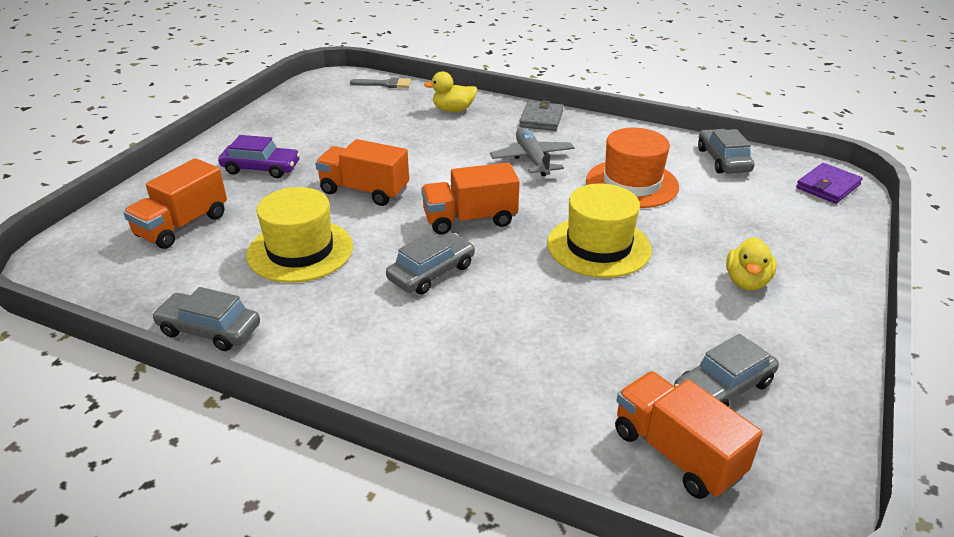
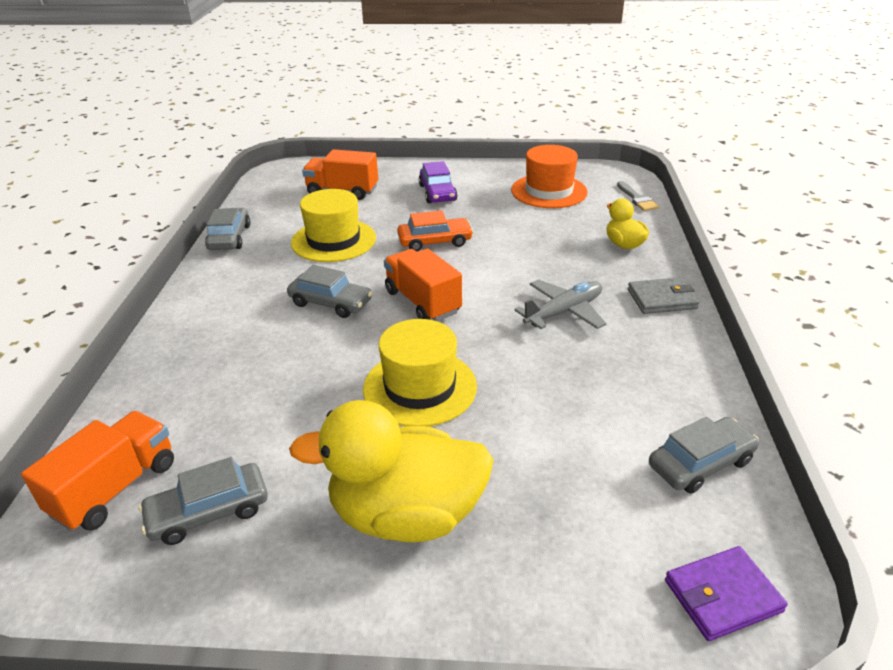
camera: 70 degrees right, 0 degrees up
(364, 191) = (435, 241): orange truck -> orange car
(632, 183) = (567, 390): orange hat -> orange hat (549, 191)
(723, 387) = (208, 512): grey car -> grey car turned 60 degrees counterclockwise
(746, 281) = (406, 515): yellow duck -> yellow duck, size x2.01
(828, 186) = (722, 596): purple wallet -> purple wallet turned 45 degrees counterclockwise

